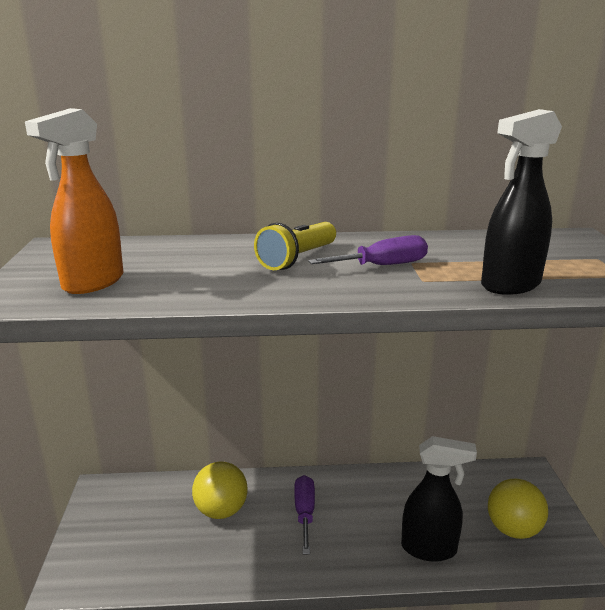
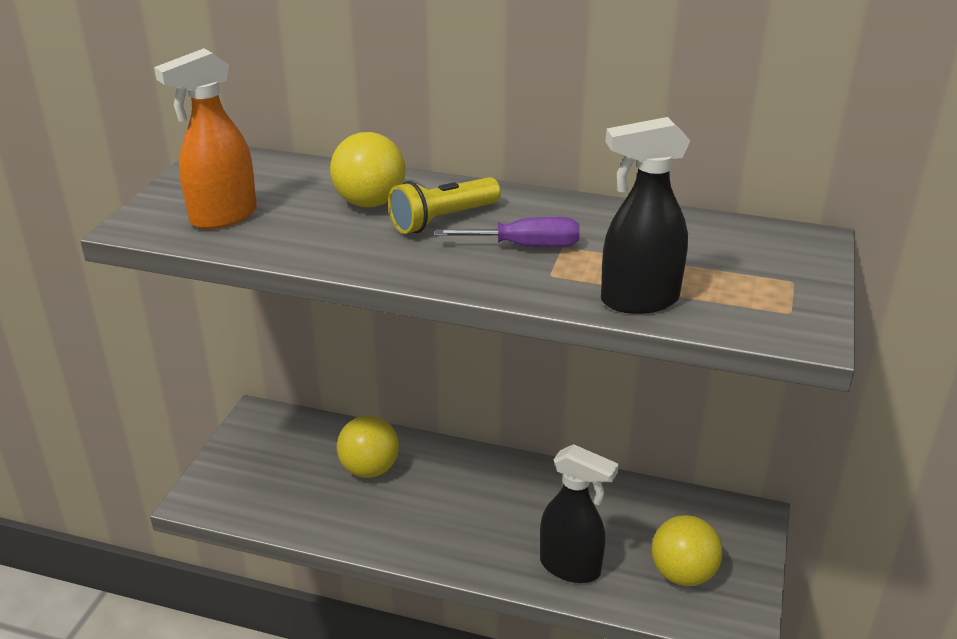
camera: 20 degrees right, 10 degrees up
(224, 256) = (370, 202): none -> yellow ball
(304, 513) = (456, 494): purple screwdriver -> none

